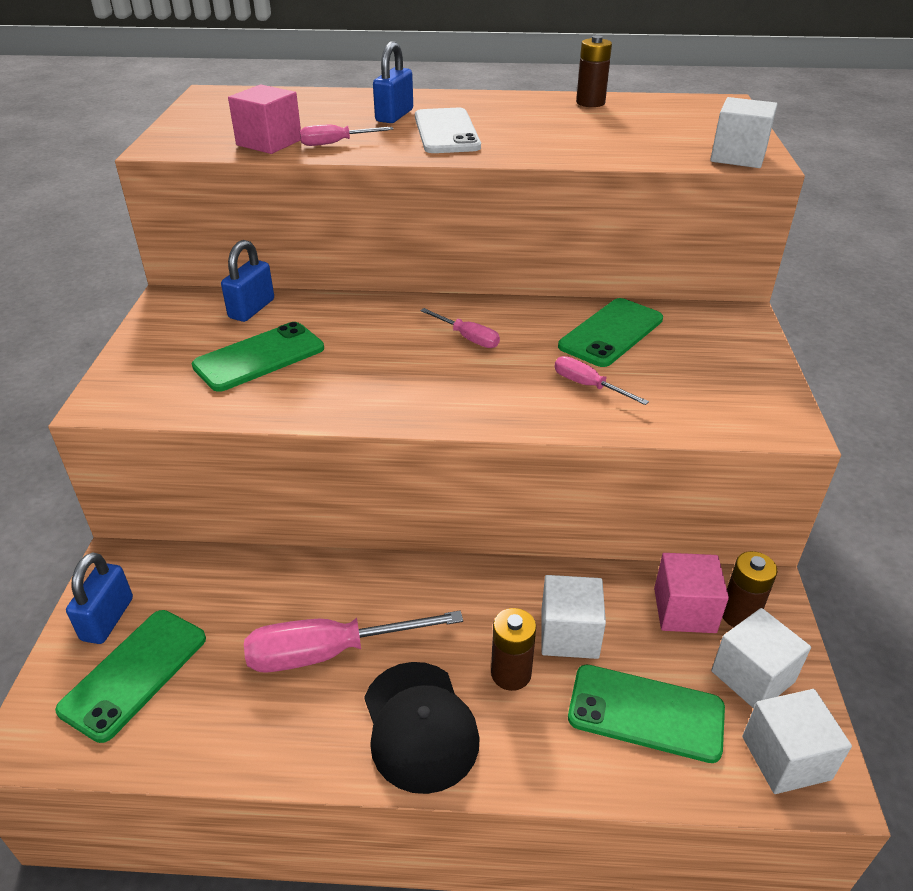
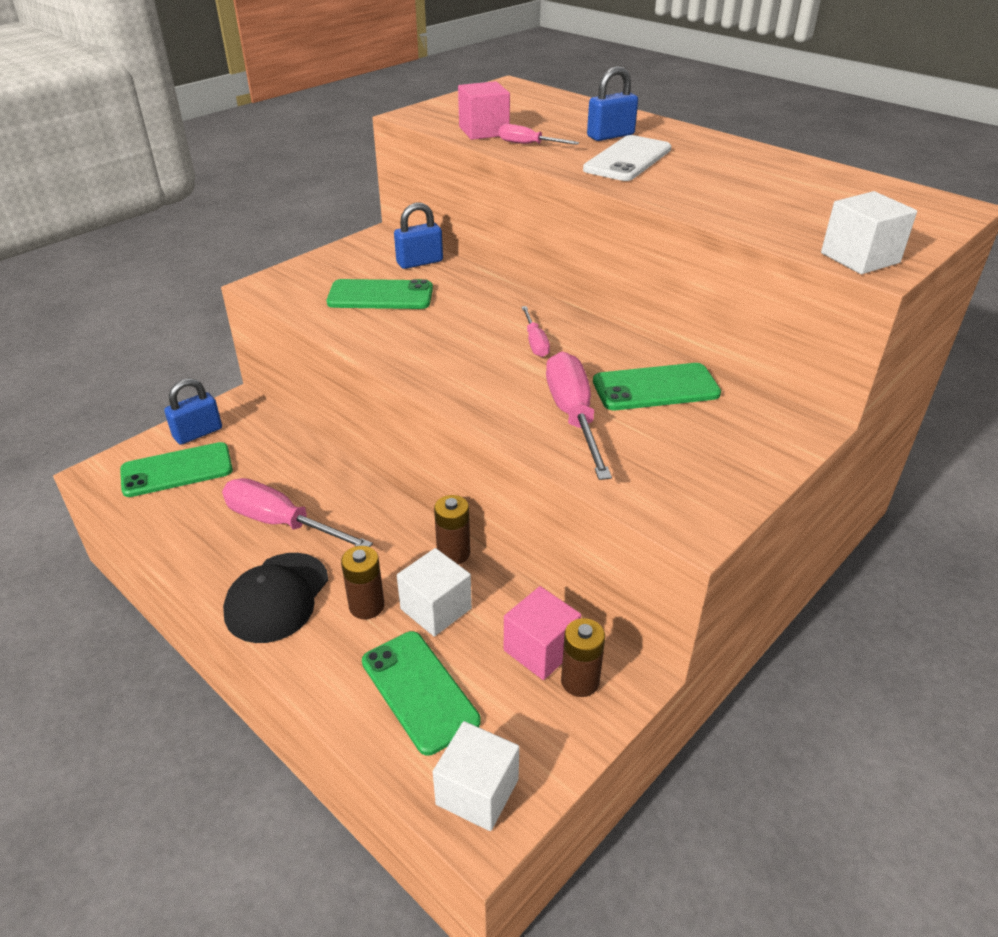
camera: 40 degrees right, 0 degrees up
(588, 386) = (573, 416): pink screwdriver -> pink screwdriver, size x1.89
(590, 103) = (807, 170): brown battery -> brown battery (453, 553)
(752, 676) = (529, 726): white cube -> none

